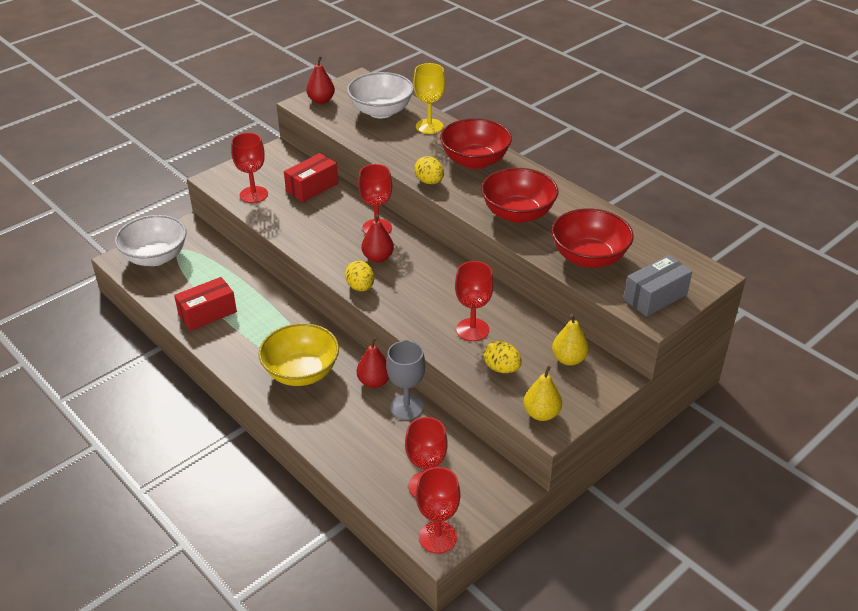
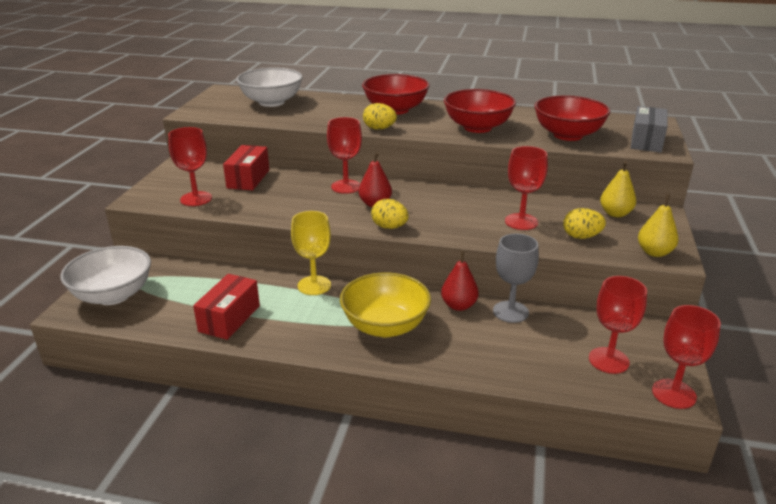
camera: 35 degrees left, 10 degrees down
(321, 100) = (206, 108): red pear -> none
(429, 126) = (326, 101): yellow goblet -> yellow goblet (314, 285)

